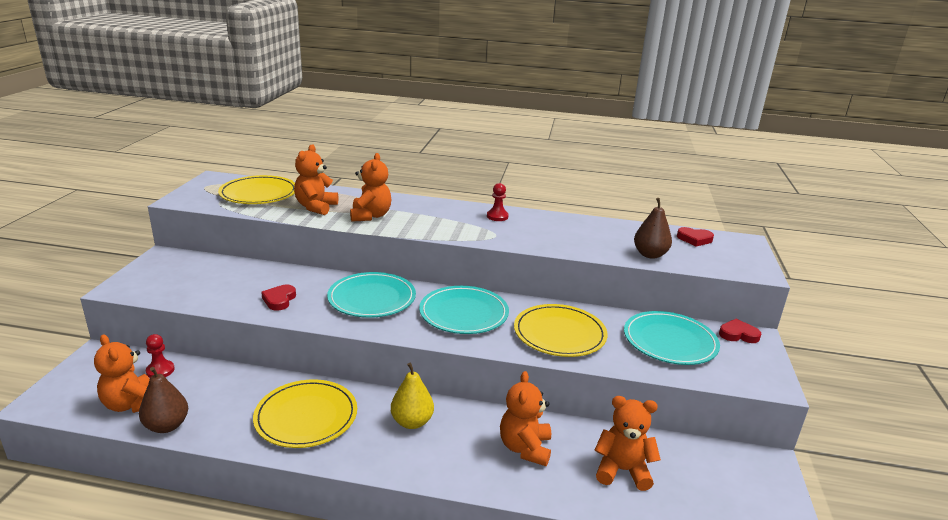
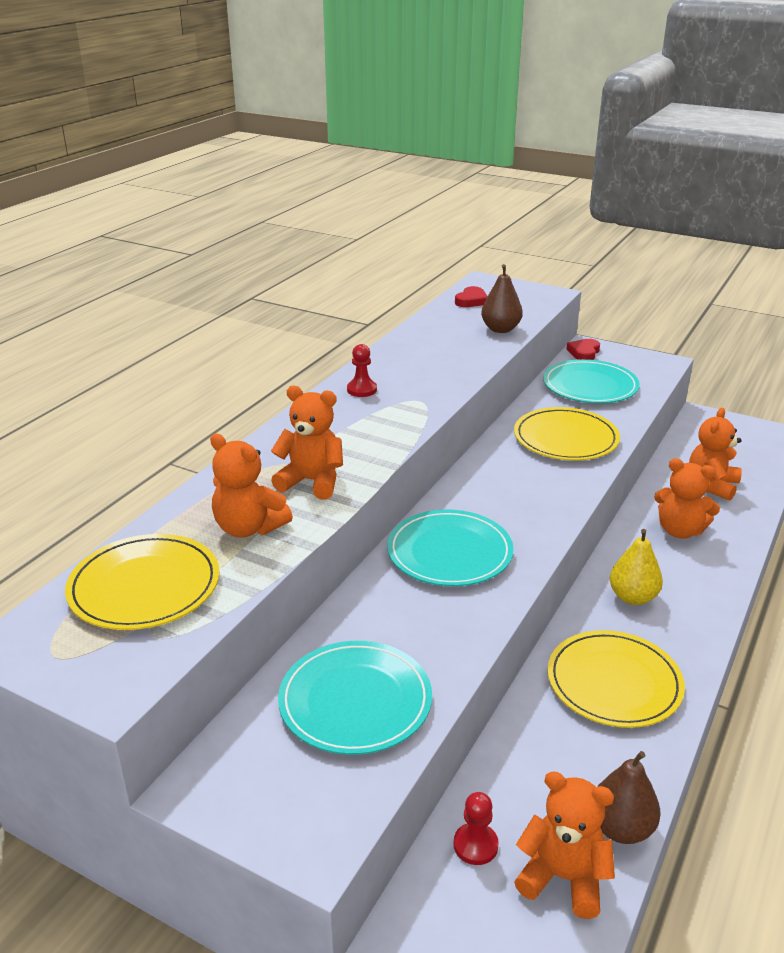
camera: 70 degrees left, 5 degrees up
(131, 404) = (563, 877): orange teddy bear -> orange teddy bear turned 135 degrees counterclockwise
(279, 300) = (427, 638): red heart -> none
(464, 313) = (508, 488): turquoise plate -> turquoise plate (355, 701)

